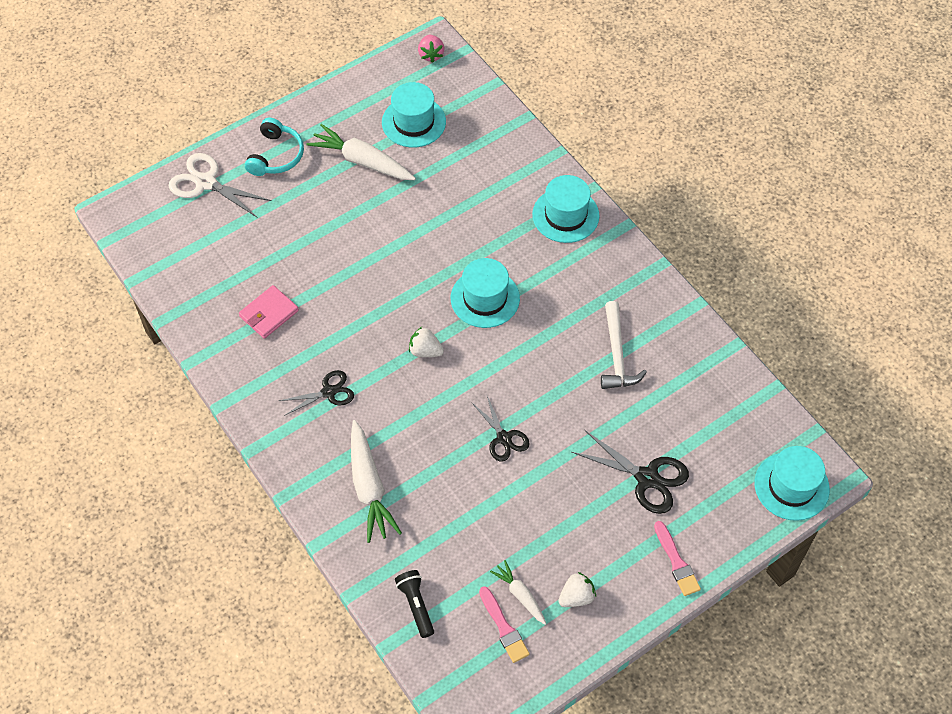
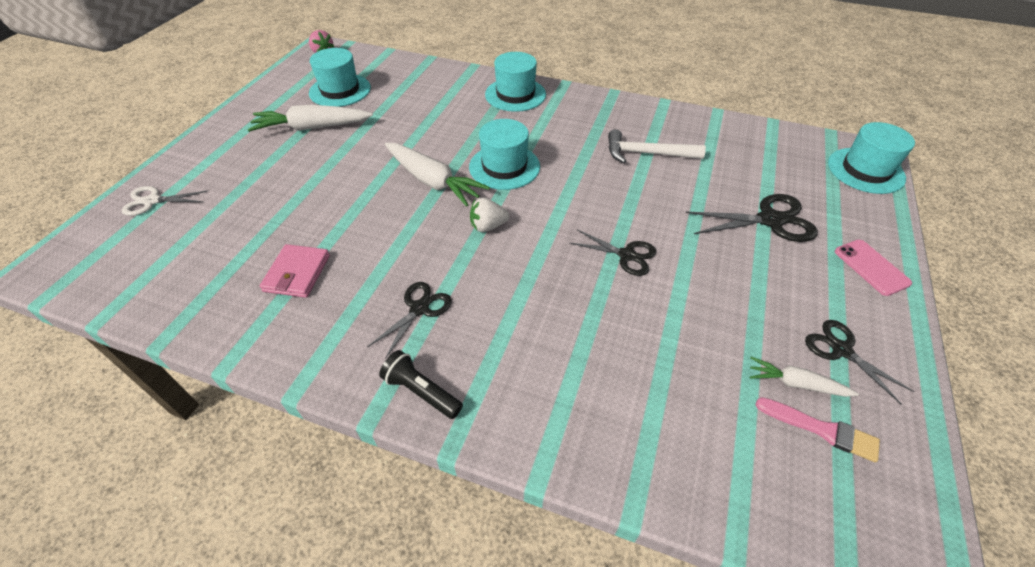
camera: 35 degrees left, 10 degrees down
(206, 182) = (152, 201): white scissors -> white scissors, size x0.65
(276, 155) = (221, 154): turquoise headphones -> none
(369, 486) = (542, 374): white carrot -> white carrot (432, 181)
(416, 605) = (715, 472): black flashlight -> black flashlight (421, 391)
(576, 596) = (841, 350): white strawberry -> black scissors
(617, 354) = (647, 154): white hammer -> white hammer turned 135 degrees clockwise
(676, 562) = (871, 267): pink brush -> pink phone

